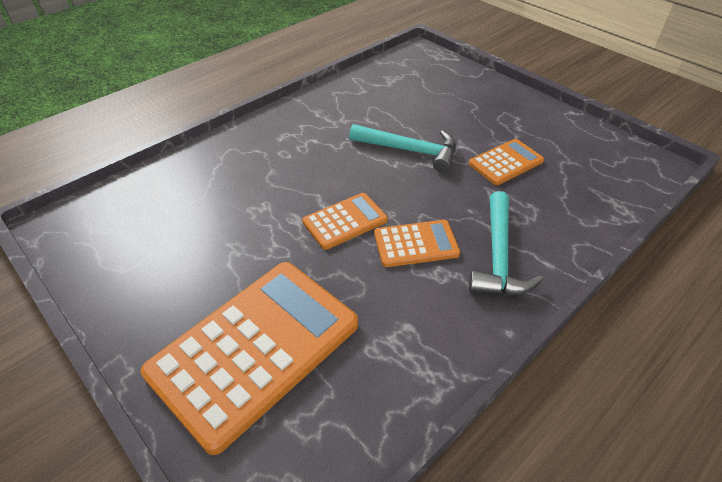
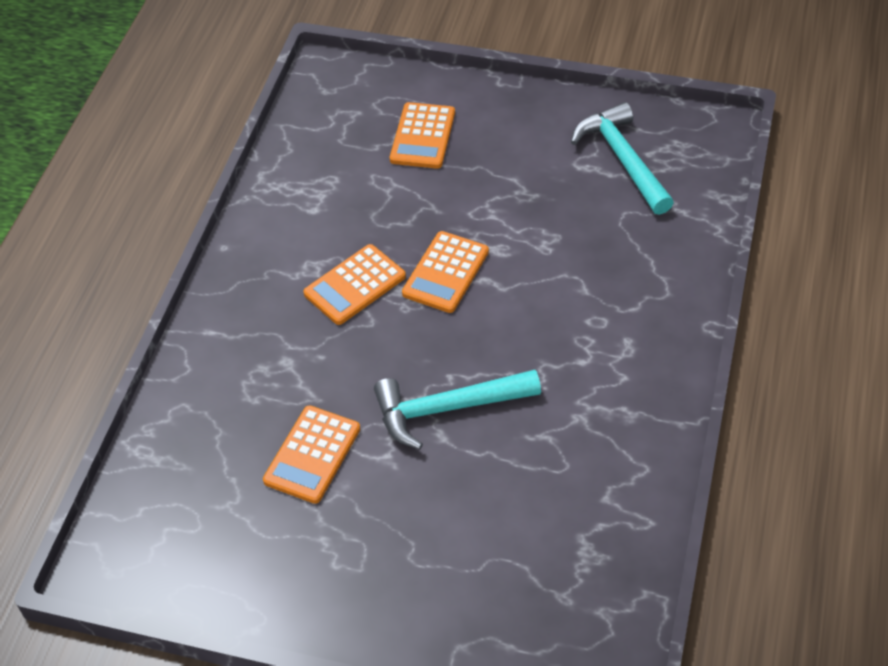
camera: 150 degrees right, 5 degrees up
(255, 349) = (422, 136): orange calculator -> orange calculator, size x0.49
(498, 256) = (263, 314): turquoise hammer -> turquoise hammer (622, 159)

